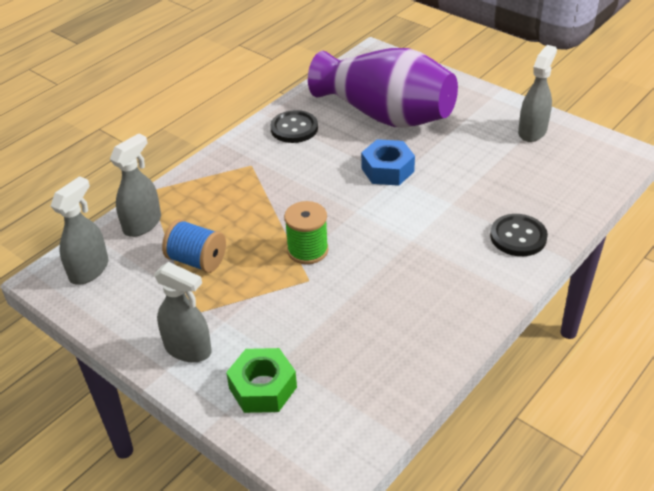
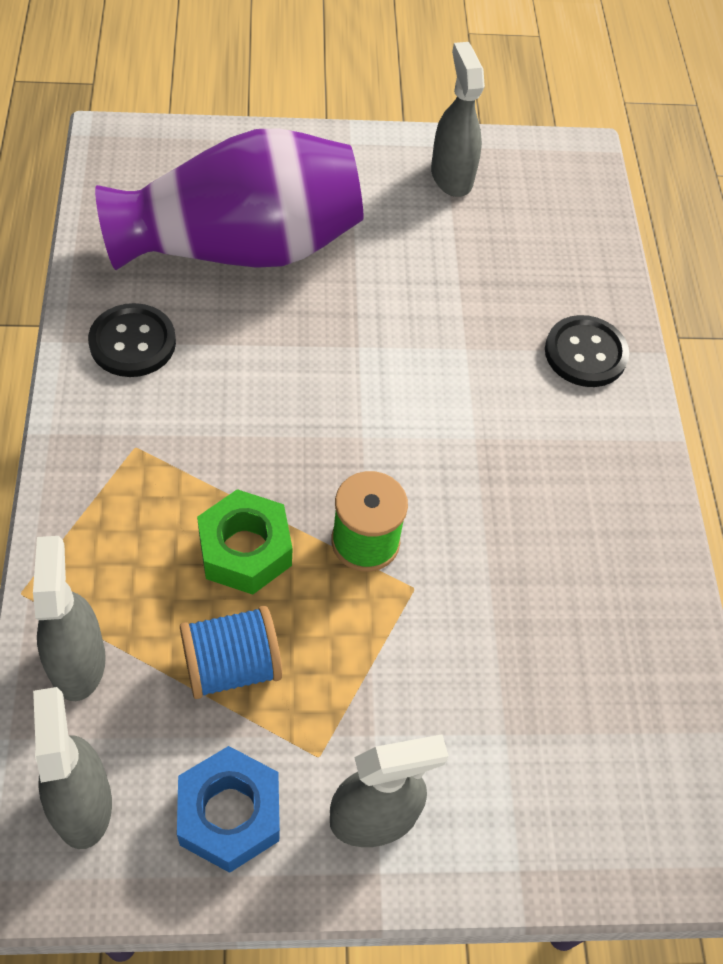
camera: 50 degrees left, 15 degrees up
(262, 387) = (526, 795): green nut -> green nut (245, 550)
(387, 170) = (336, 341): blue nut -> blue nut (229, 814)

